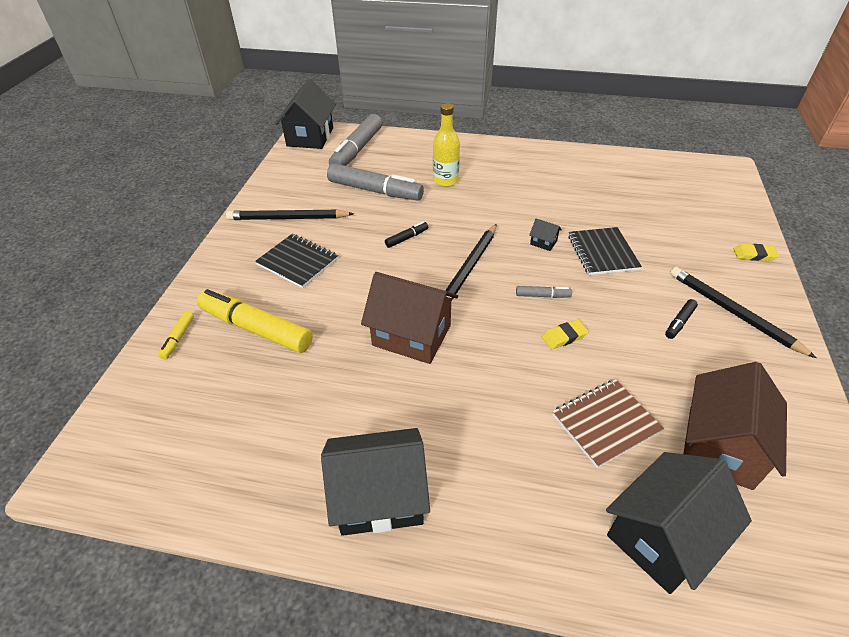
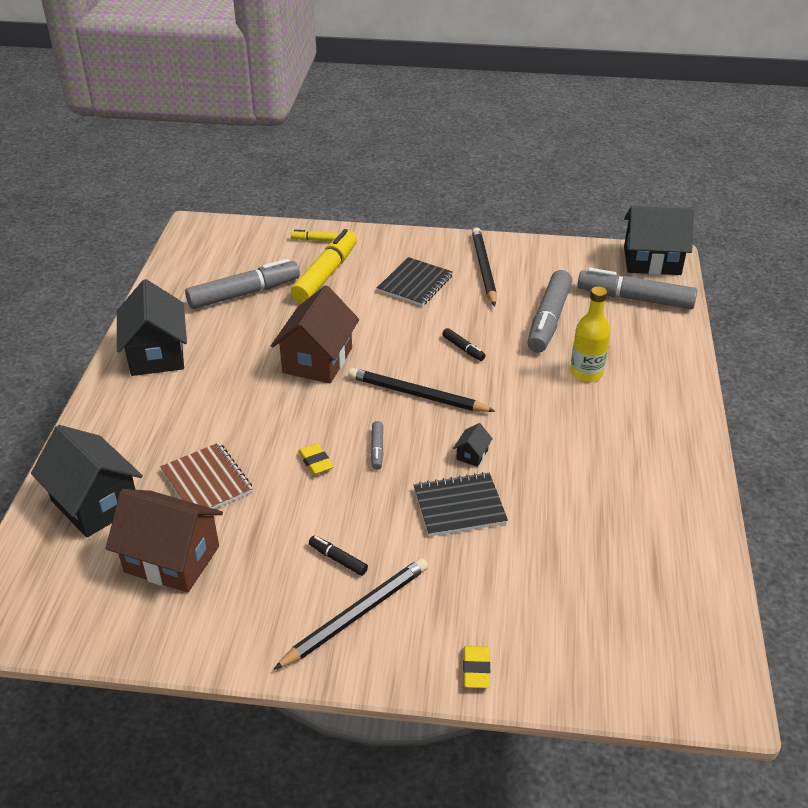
camera: 85 degrees right, 5 degrees down
(269, 405) = (244, 293): none -> grey marker

